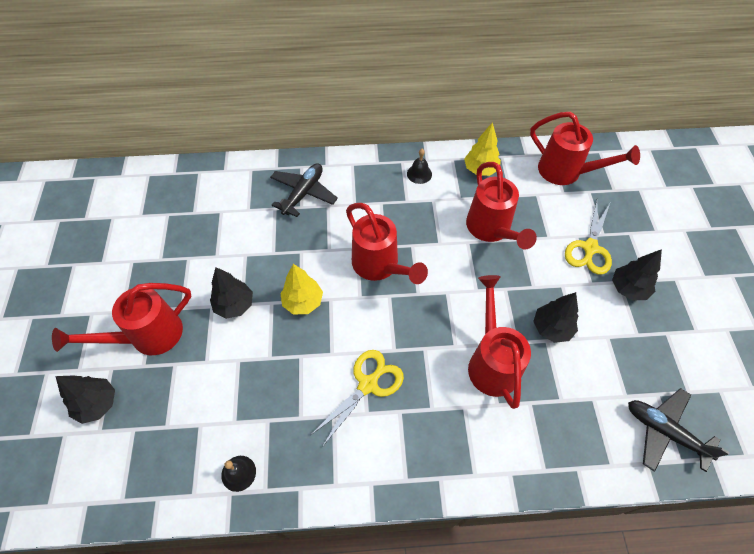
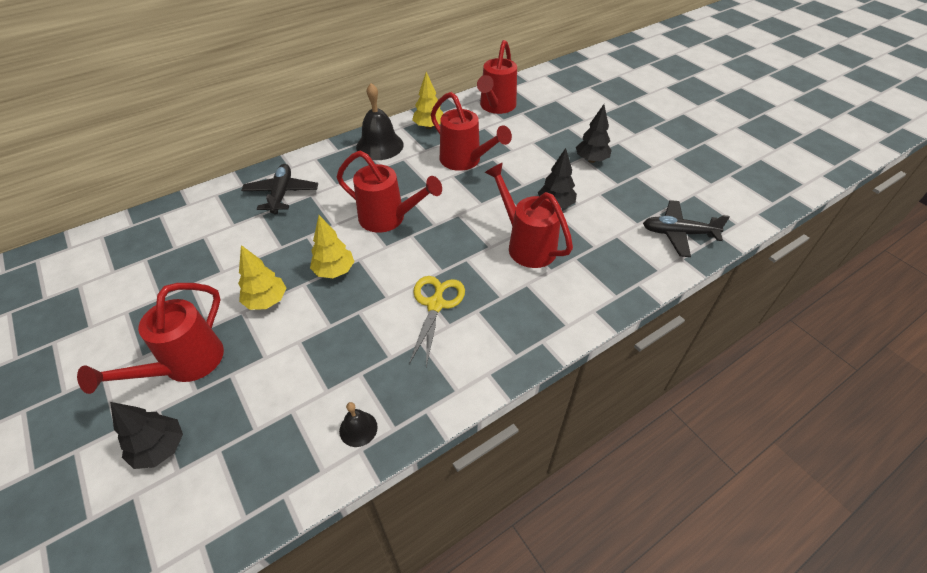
camera: 30 degrees left, 10 degrees down
(234, 305) = (266, 301): black tree -> yellow tree
(419, 174) = (380, 145): black bell -> black bell, size x1.98
(566, 172) = (496, 107): red watering can -> red watering can turned 105 degrees clockwise
(590, 248) = (547, 146): yellow scissors -> none

